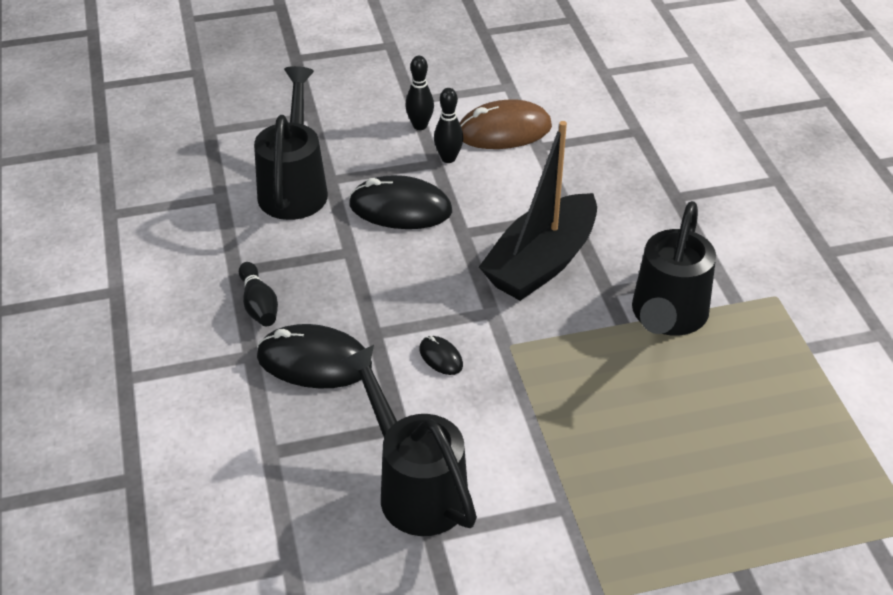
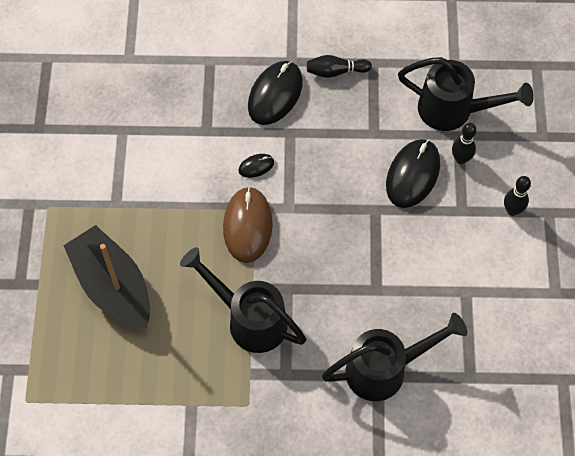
camera: 105 degrees right, 20 degrees up
(414, 486) = (159, 129): black watering can -> black watering can (386, 369)
(448, 158) = (465, 221): black bowling pin -> black bowling pin (461, 159)
(504, 130) = (492, 271): brown mouse -> brown mouse (247, 226)
(541, 263) = (328, 253): black boat -> black boat (113, 286)

